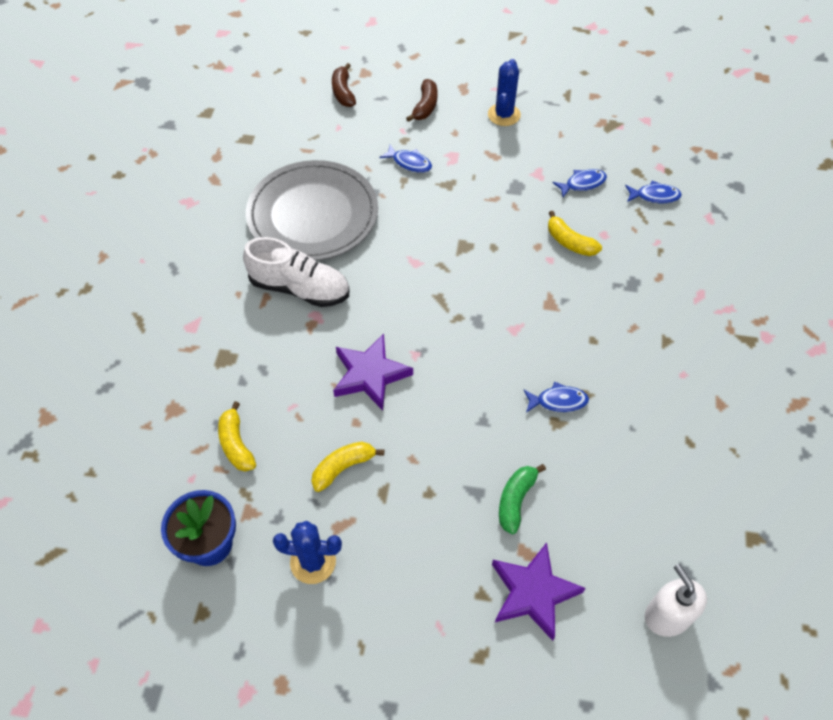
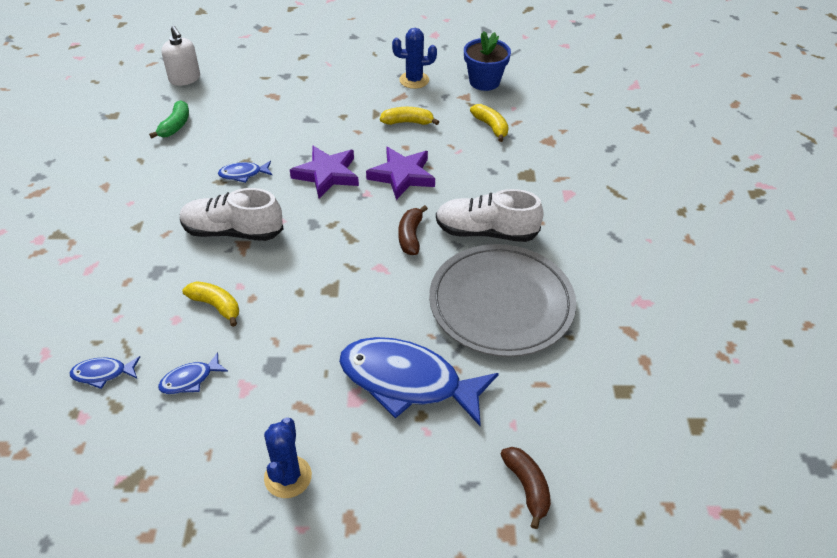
camera: 170 degrees right, 10 degrees down
(343, 468) = (407, 122): yellow banana -> yellow banana turned 135 degrees counterclockwise
(409, 163) = (407, 382): blue fish -> blue fish, size x2.34
(425, 106) = (402, 477): brown banana -> brown banana (410, 236)
(515, 500) = (280, 118): green banana -> green banana (175, 126)
(533, 592) = (270, 80): purple star -> purple star (327, 174)
(562, 321) = (232, 231): none -> white shoe

